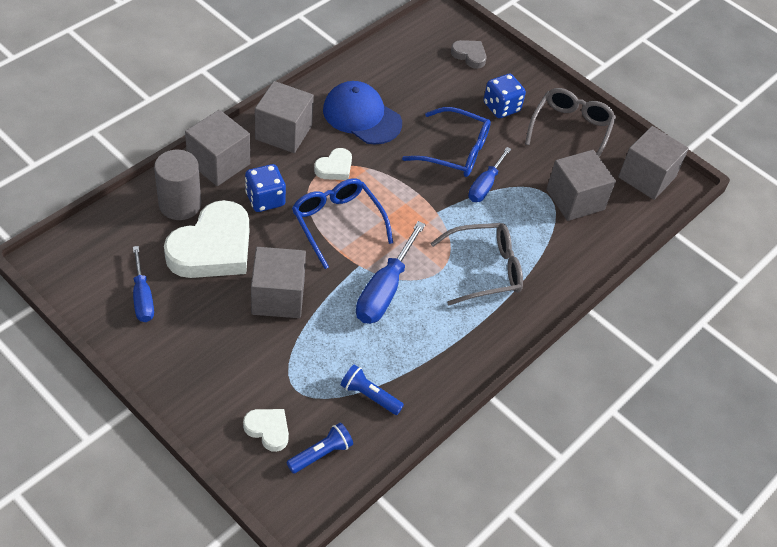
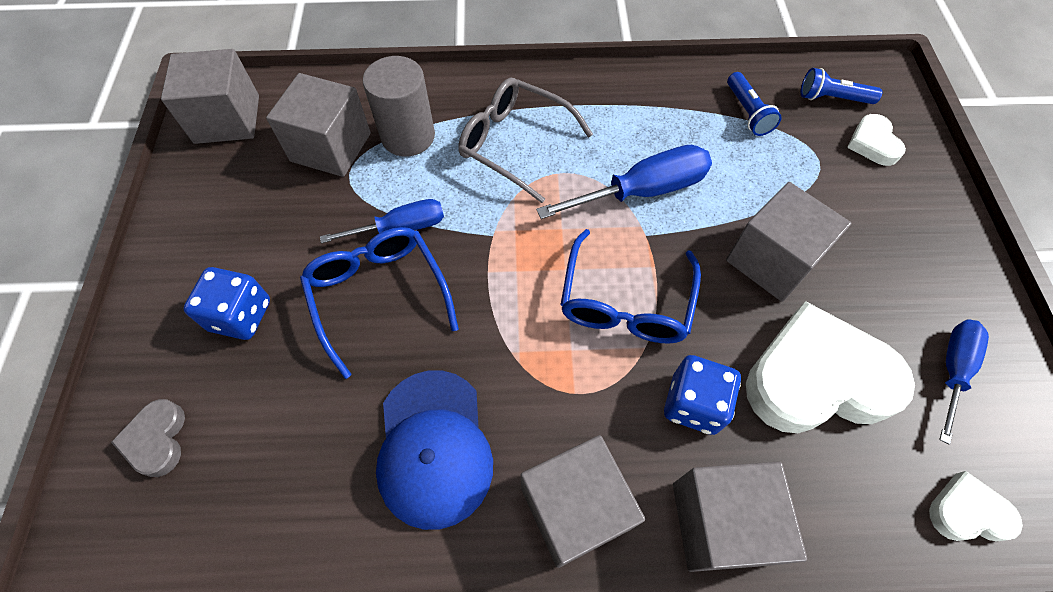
camera: 130 degrees left, 10 degrees up
(180, 204) = (827, 485): grey cylinder -> grey cylinder (408, 136)
(334, 168) = (556, 385): white heart -> white heart (967, 512)
(570, 130) = (213, 224): grey glasses -> none

